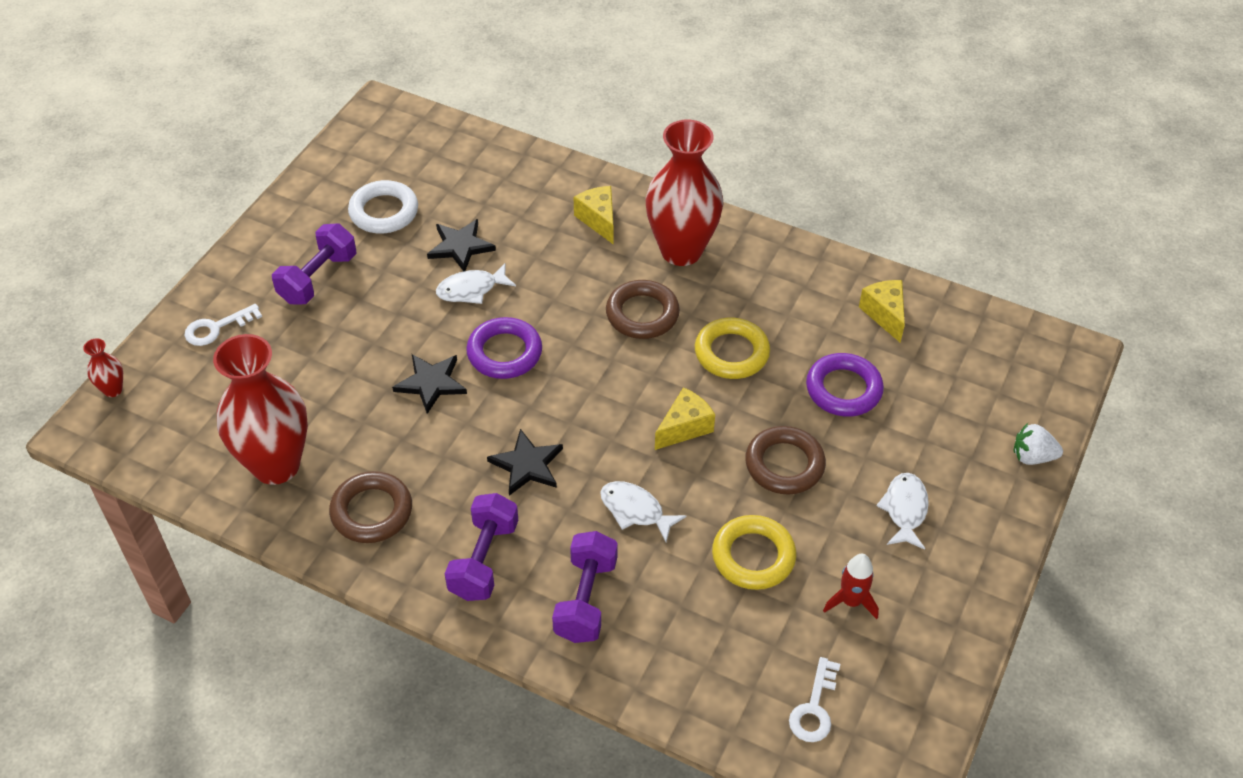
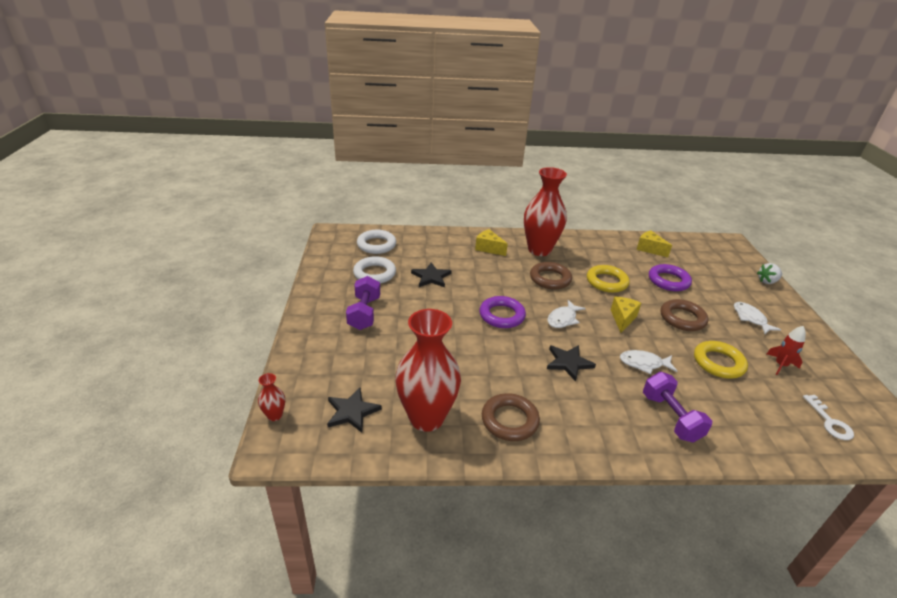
camera: 30 degrees left, 15 degrees down
(217, 328) = (321, 357): white key -> none
(428, 155) = (376, 245): none -> white ring
(431, 383) = (477, 342): black star -> black star (352, 411)
(471, 289) = (455, 293): white fish -> white fish (563, 319)
(484, 560) = (598, 420): purple dumbbell -> none

